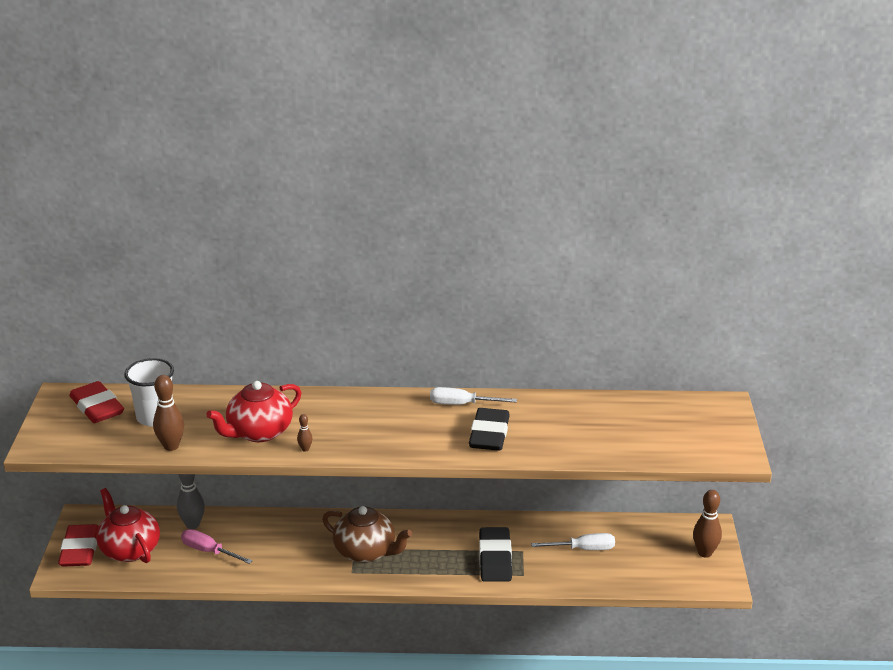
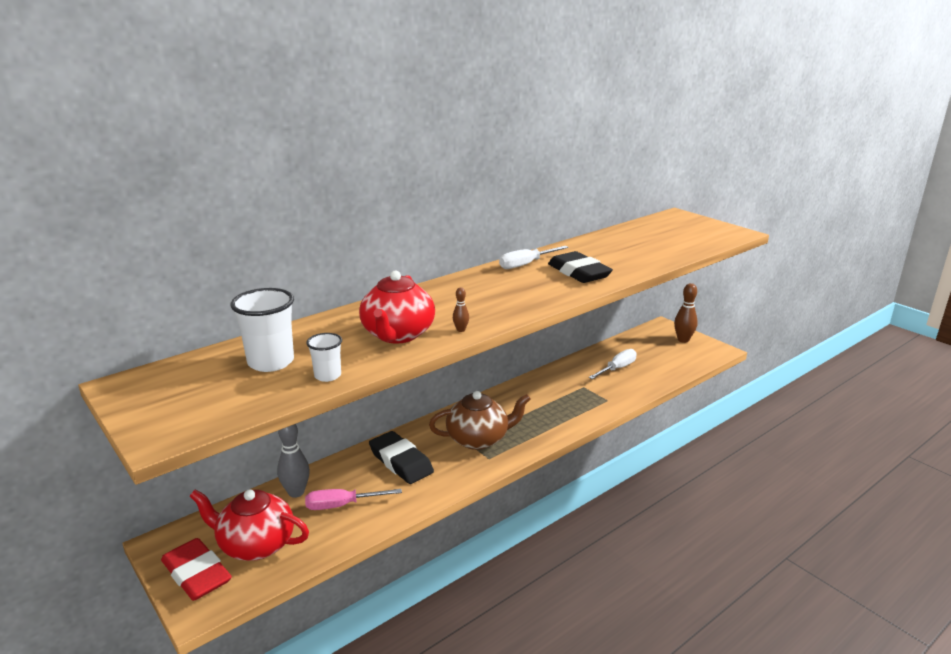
camera: 40 degrees left, 5 degrees down
(97, 407) = (187, 378): red eraser -> none
(171, 446) = (327, 376): brown bowling pin -> white cup
(495, 559) = (574, 399): black eraser -> black eraser (401, 462)

